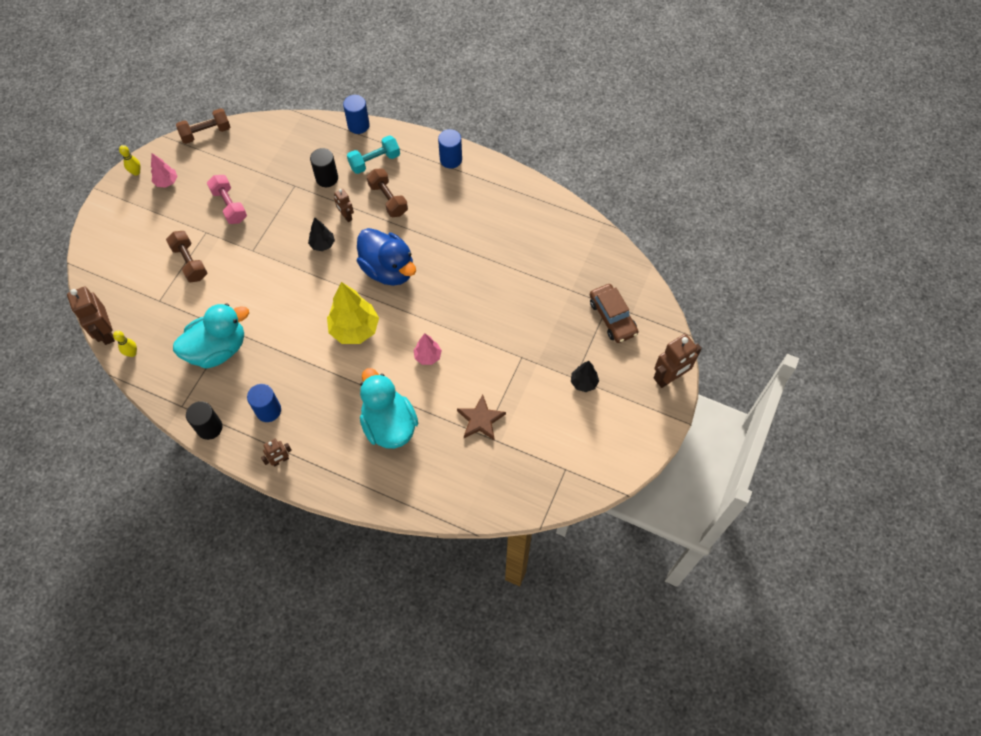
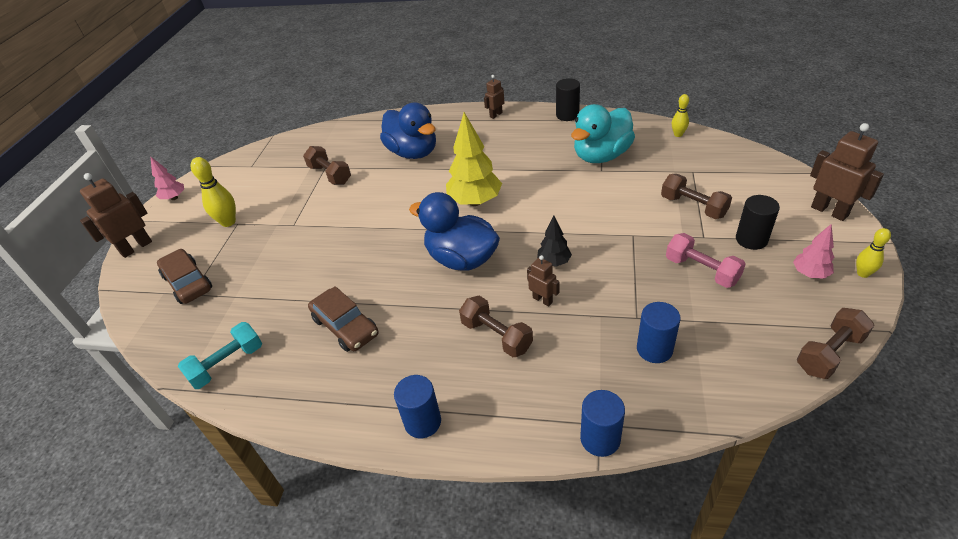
camera: 170 degrees right, 20 degrees down
(106, 332) = (718, 139): brown robot -> brown robot (829, 211)
(268, 410) = (524, 135): blue cylinder -> blue cylinder (654, 349)
(327, 178) = (598, 339): black cylinder -> black cylinder (751, 239)
(374, 161) = (541, 384): turquoise dumbbell -> turquoise dumbbell (227, 364)
(389, 425) = (413, 152): turquoise duck -> blue duck
(428, 356) = (391, 201): pink tree -> pink tree (174, 198)
(480, 420) = (330, 175): brown star -> brown dumbbell
(487, 237) = (345, 326): none -> brown car
(583, 382) = (228, 222): black tree -> yellow bowling pin

